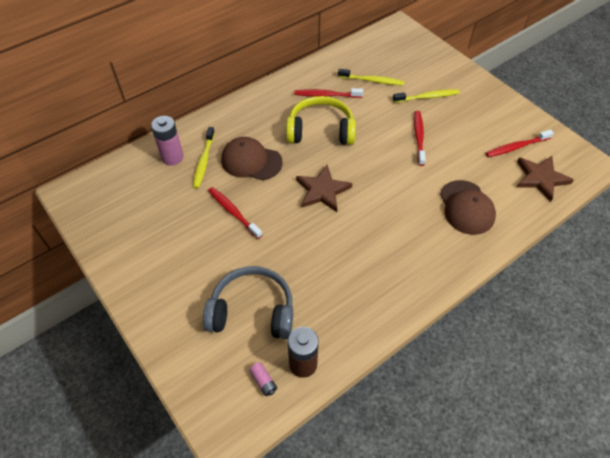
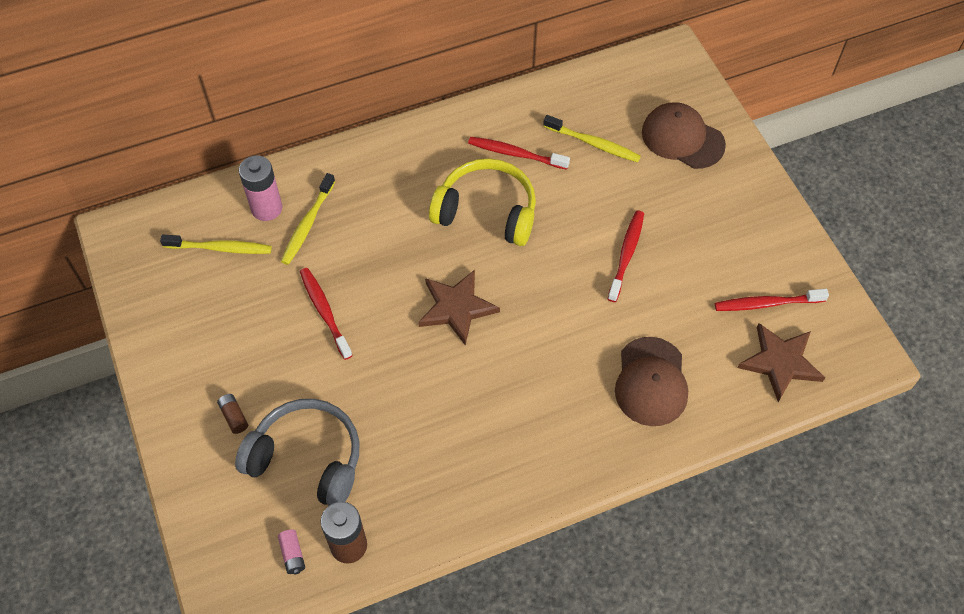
camera: 15 degrees right, 5 degrees up
(189, 295) = (234, 416): none -> brown battery
(251, 161) = (372, 239): brown cap -> brown cap (682, 138)
(427, 97) = (666, 190): yellow toothbrush -> yellow toothbrush (220, 248)

